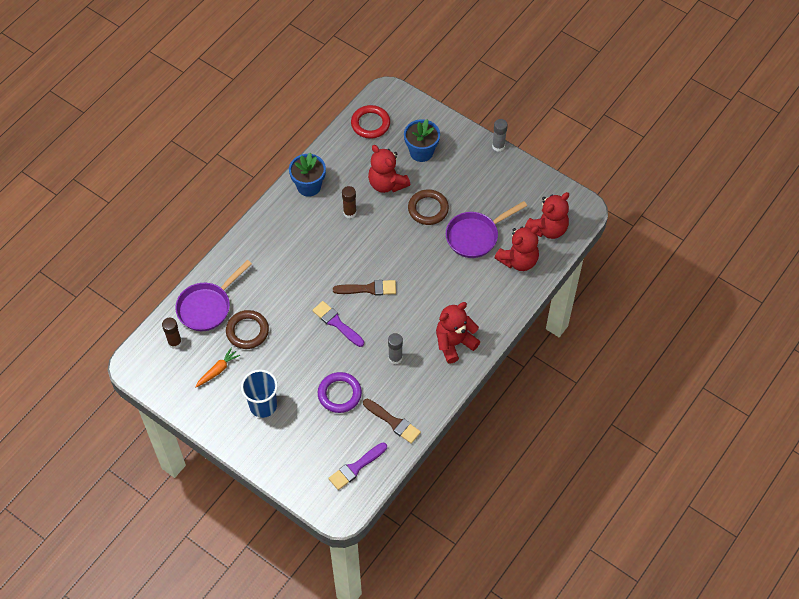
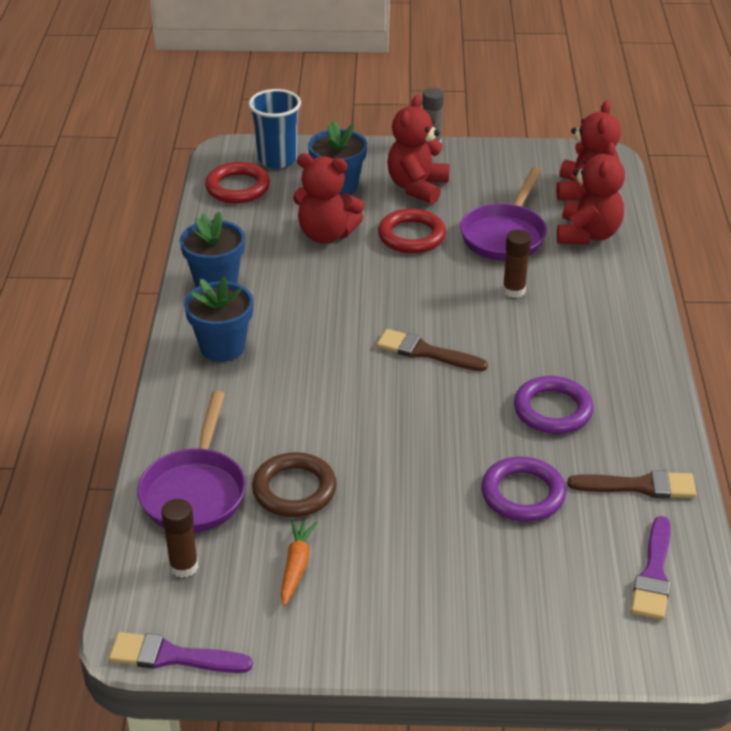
camera: 35 degrees left, 20 degrees down
(263, 405) = (421, 573): blue cup -> blue cup (277, 159)
(280, 230) = (222, 347): none -> blue flower pot
(336, 323) = (423, 412): purple brush -> purple brush (172, 656)
(350, 213) = (307, 284): brown glue stick -> brown glue stick (514, 290)
(368, 289) = (425, 352): brown brush -> brown brush turned 120 degrees counterclockwise
(395, 358) = (552, 410): grey glue stick -> purple ring
(428, 209) = (411, 236): brown ring -> red ring
(454, 343) = (612, 354): red teddy bear -> red teddy bear (417, 187)

